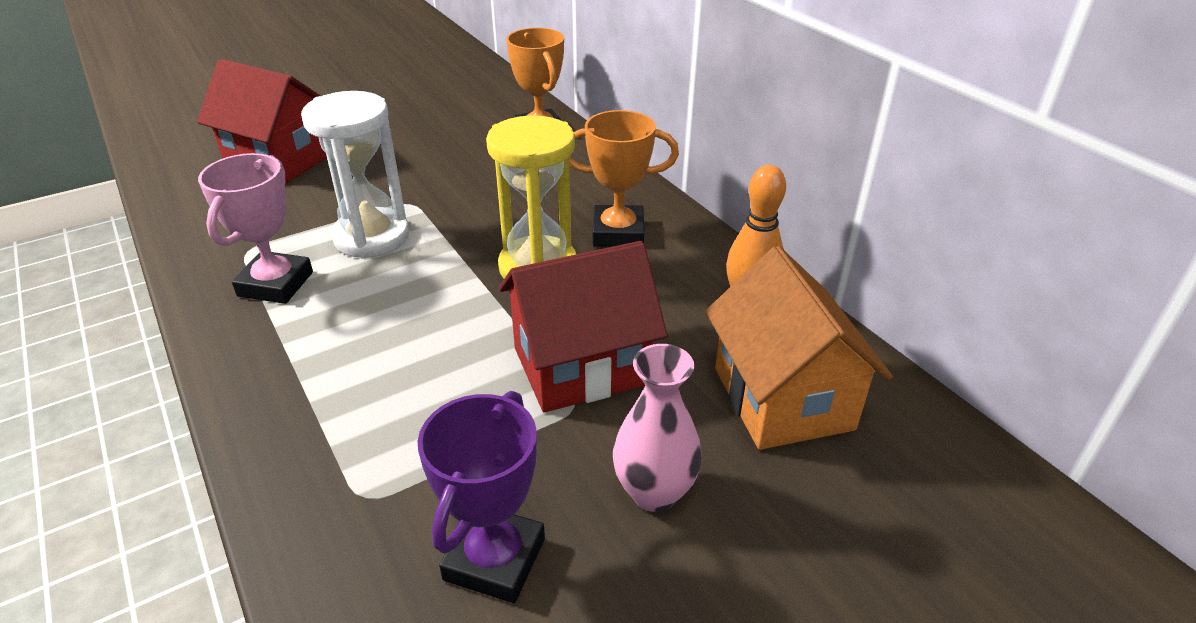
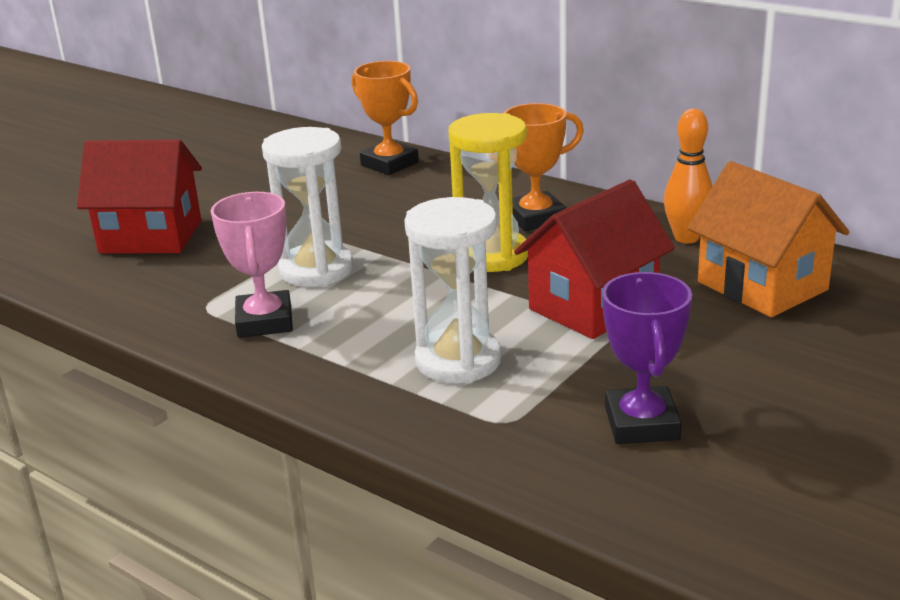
camera: 20 degrees left, 10 degrees down
(392, 394) = (458, 361): none -> white hourglass
(654, 492) = (719, 359): pink vase -> none

